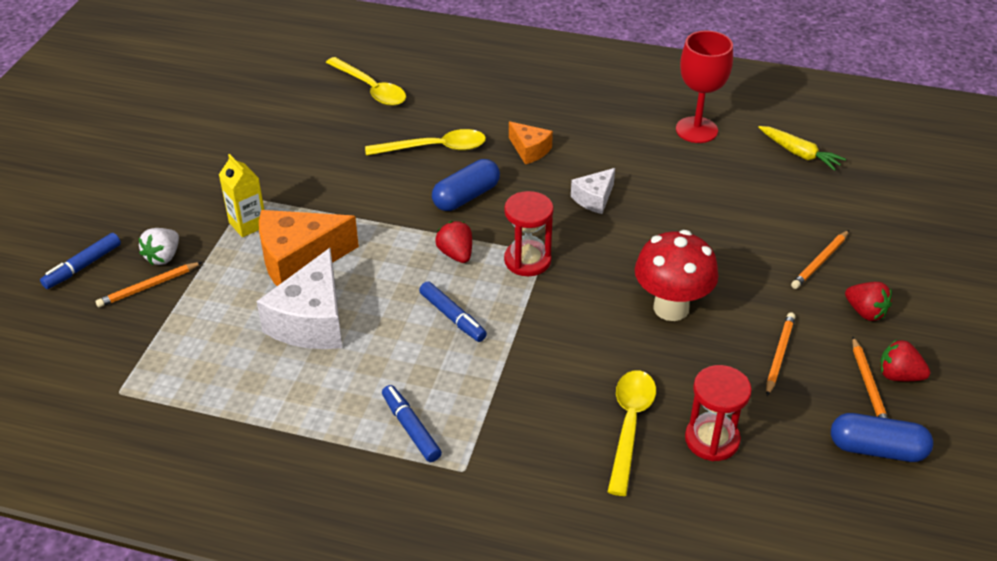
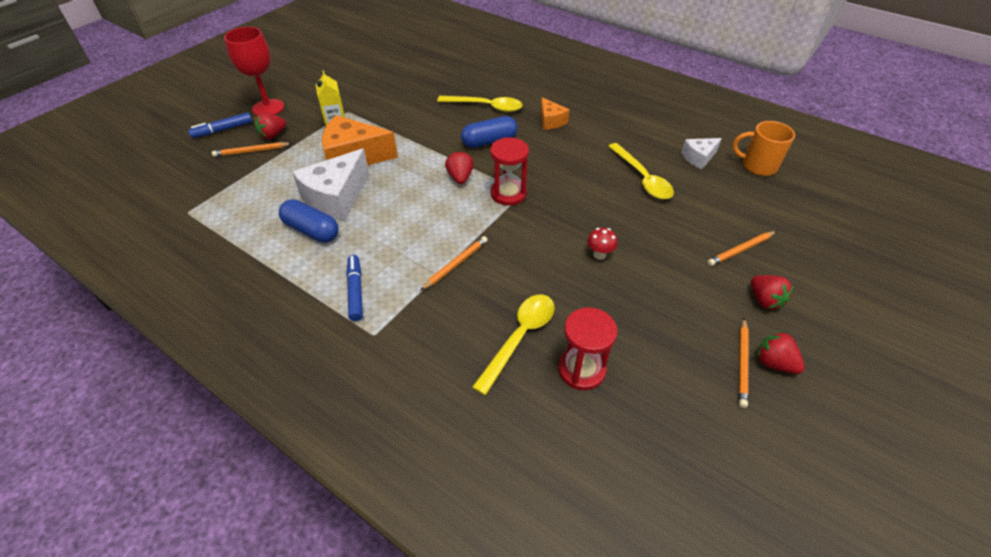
camera: 20 degrees right, 5 degrees up
(163, 257) = (273, 135): white strawberry -> red strawberry
(371, 89) = (465, 63): yellow spoon -> yellow spoon (642, 178)
(452, 317) = (432, 219): blue marker -> none
(594, 199) = (580, 163): white cheese -> white cheese (698, 158)
(671, 308) = (599, 255): red mushroom -> red mushroom, size x0.44
(696, 130) = (682, 133): red goblet -> red goblet (268, 108)
(779, 355) = (672, 315): orange pencil -> orange pencil (456, 264)
(799, 153) = (758, 166): yellow carrot -> orange mug
(877, 449) = (727, 424): blue capsule -> blue capsule (311, 230)

